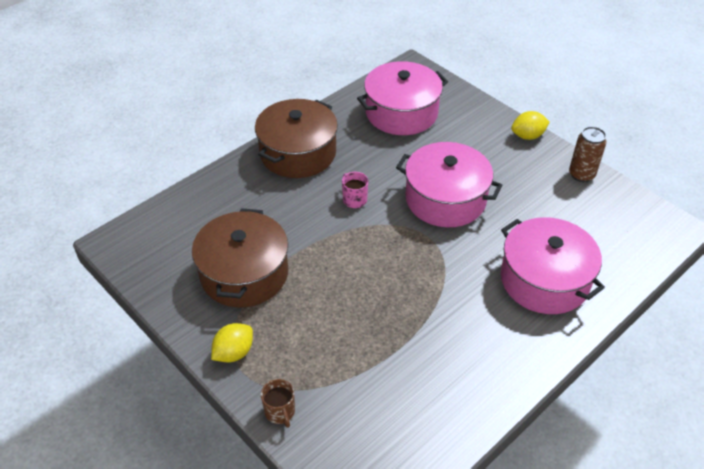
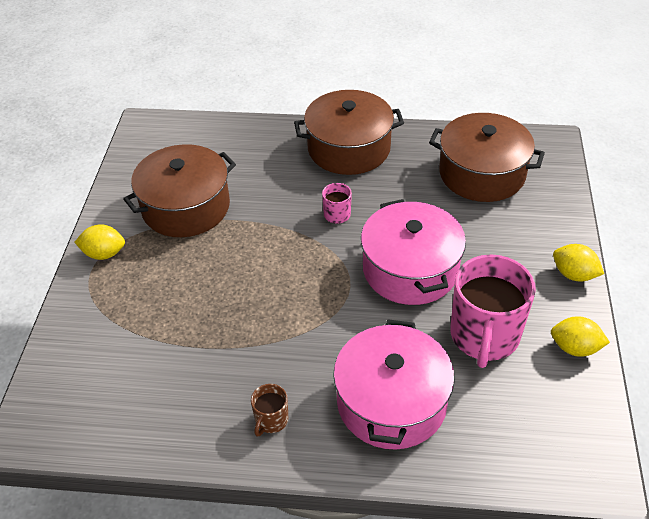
camera: 50 degrees right, 0 degrees up
(280, 412) = (72, 316): brown mug -> brown mug (271, 420)
(401, 113) = (482, 173): pink pot -> brown pot
(535, 204) = (484, 336): none -> pink mug
(581, 175) = (575, 348): brown can -> yellow lemon

